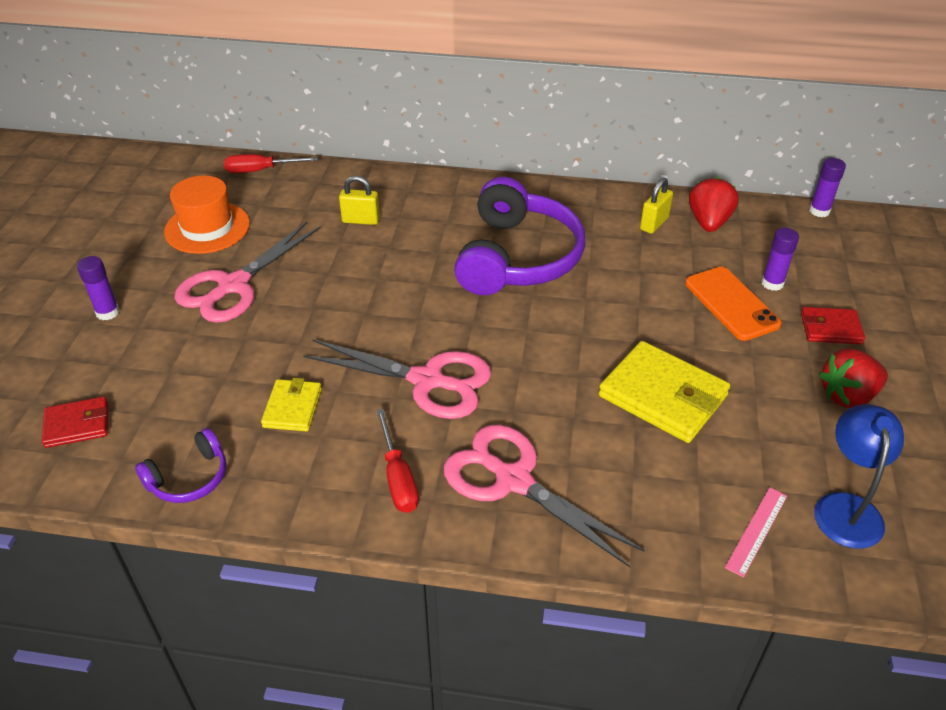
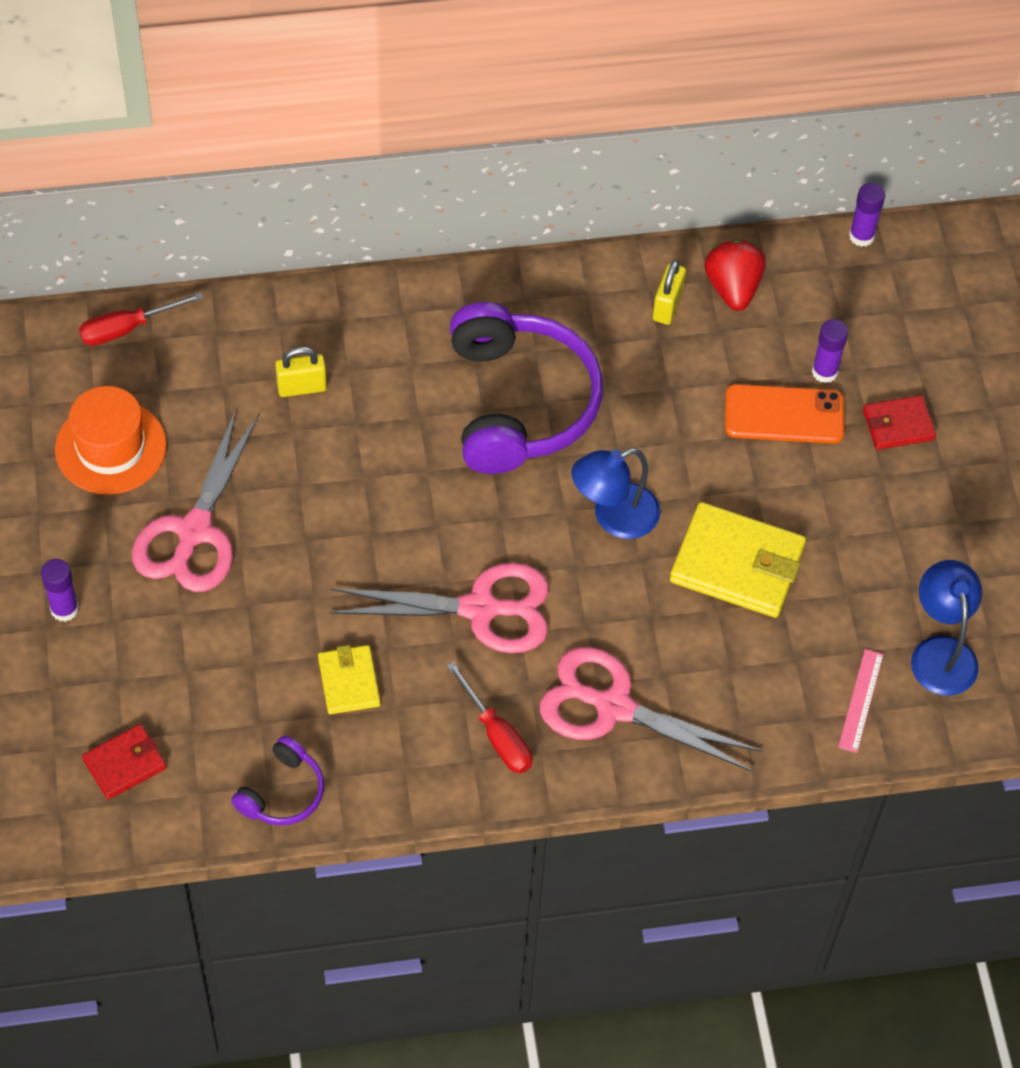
camera: 20 degrees left, 15 degrees up
(565, 342) = (614, 517): none -> blue lamp
(731, 304) = (784, 415): orange phone -> orange phone turned 45 degrees counterclockwise
(847, 396) = (926, 515): red strawberry -> none

